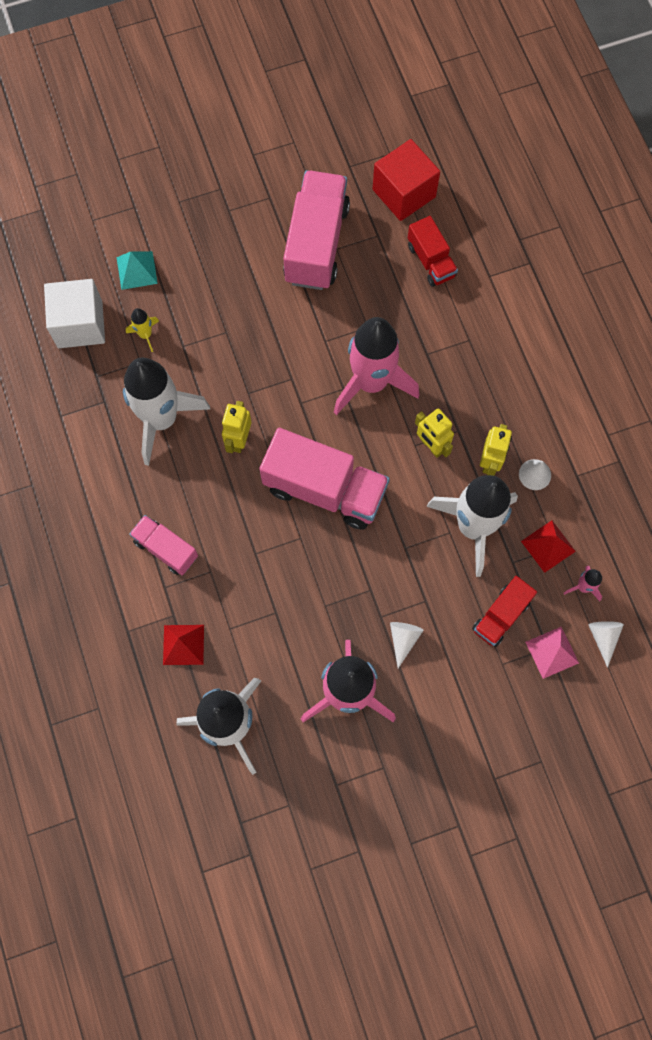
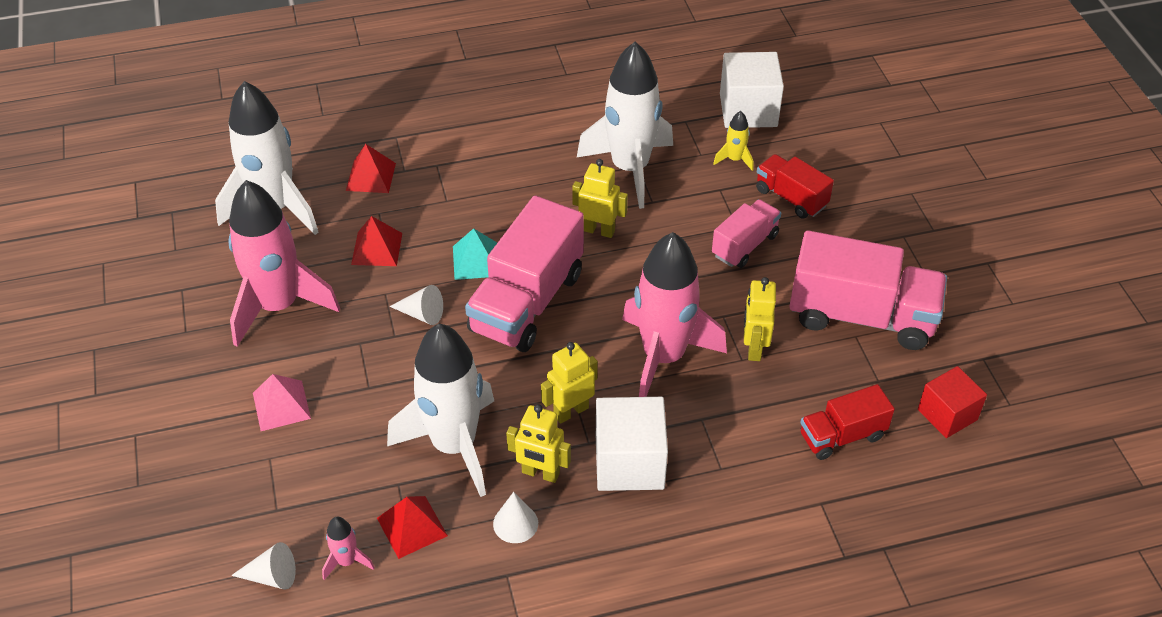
camera: 95 degrees right, 25 degrees down
(137, 270) = (817, 155): turquoise pyramid -> turquoise pyramid (476, 261)
(166, 549) = (478, 167): pink truck -> pink truck (744, 245)
(274, 622) = (377, 248): none -> red pyramid
(355, 319) = (754, 348): none -> yellow robot
(403, 639) = (327, 361): white cone -> white cone (422, 314)
(404, 193) = (947, 414): red cube -> red cube, size x0.66
(472, 401) = (629, 462): none -> white cube
(501, 615) = (331, 463): red truck -> red truck (791, 198)
(552, 652) = (269, 513): pink pyramid -> pink pyramid (281, 405)

